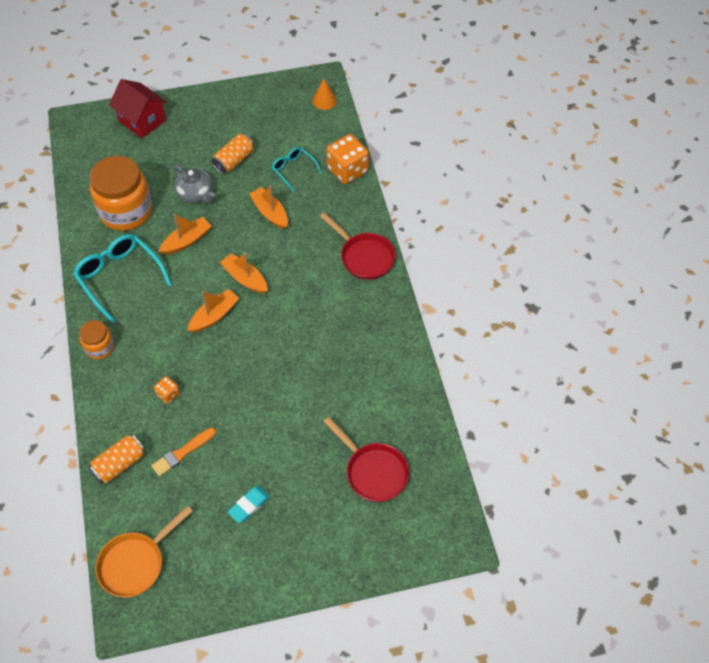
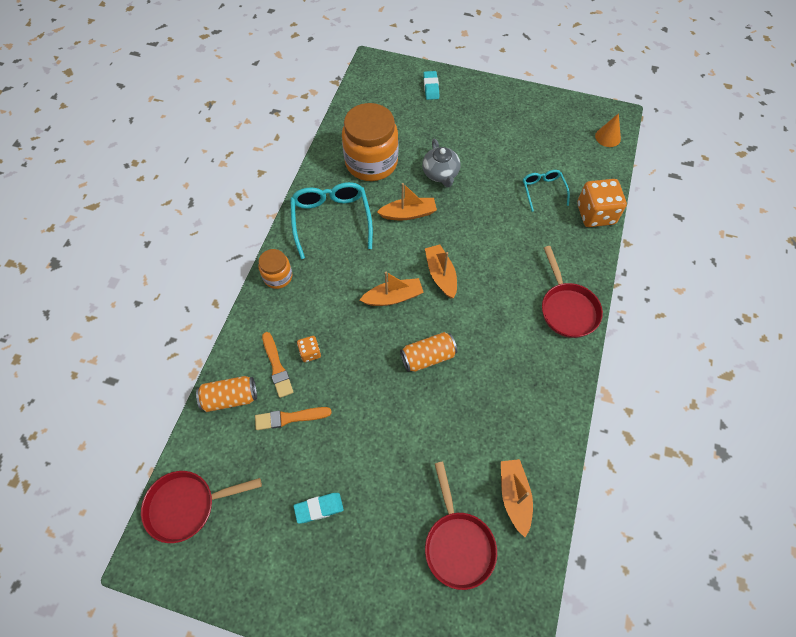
camera: 30 degrees right, 5 degrees up
(136, 563) = (187, 506): orange pan -> red pan
(142, 121) = (431, 87): red house -> turquoise eraser
(146, 419) = (277, 367): none -> orange brush
(234, 161) = (492, 158): orange can -> orange can (428, 357)
(270, 213) = (498, 222): orange boat -> orange boat (514, 496)

